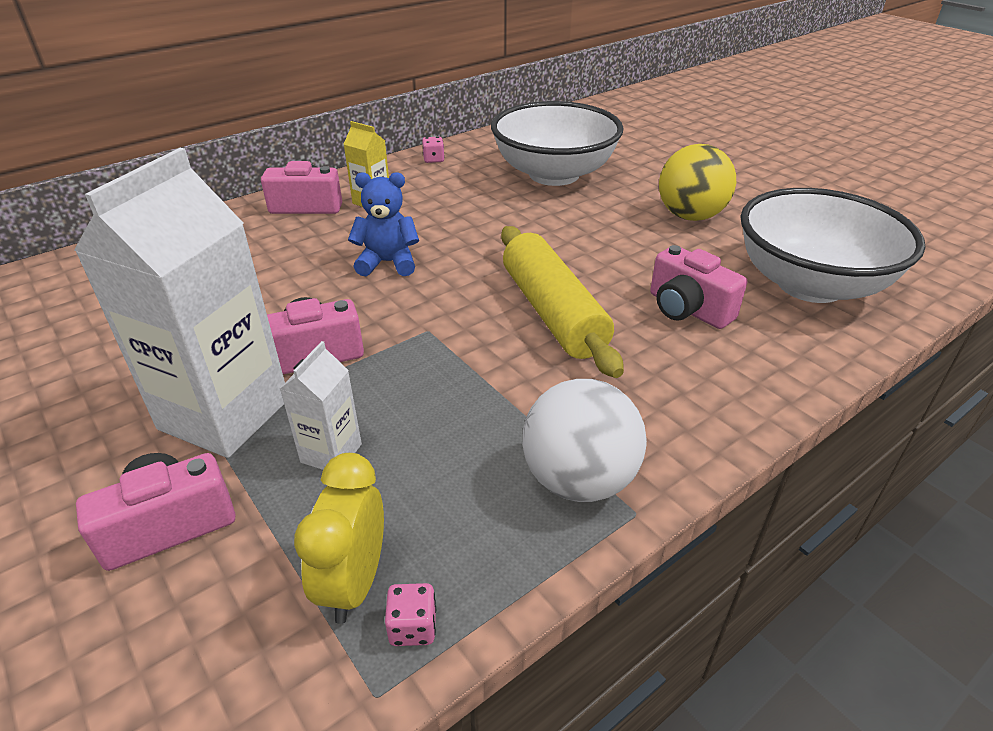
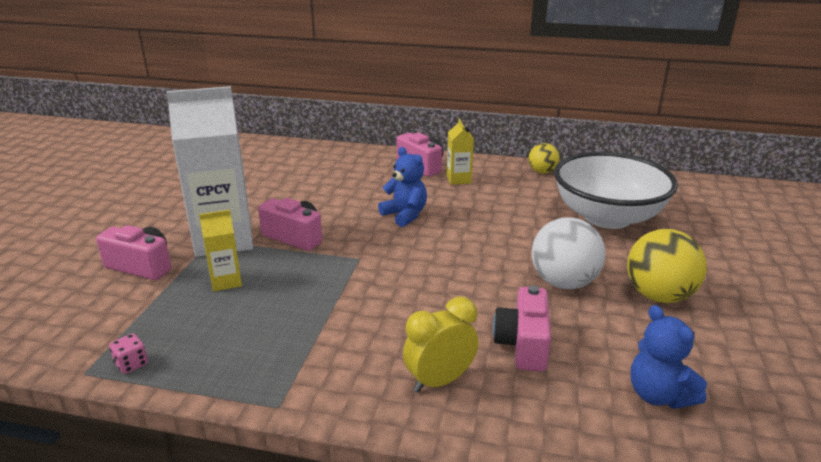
camera: 50 degrees right, 10 degrees down
(331, 453) = (226, 281): white carton -> yellow carton
(354, 582) = (146, 332): yellow clock -> yellow clock (439, 381)
(433, 159) = (542, 172): pink dice -> yellow ball
(552, 313) = (436, 291): yellow rolling pin -> none
(579, 480) = (286, 371): white ball -> white ball (563, 282)
(810, 284) = (659, 395): white bowl -> blue teddy bear

